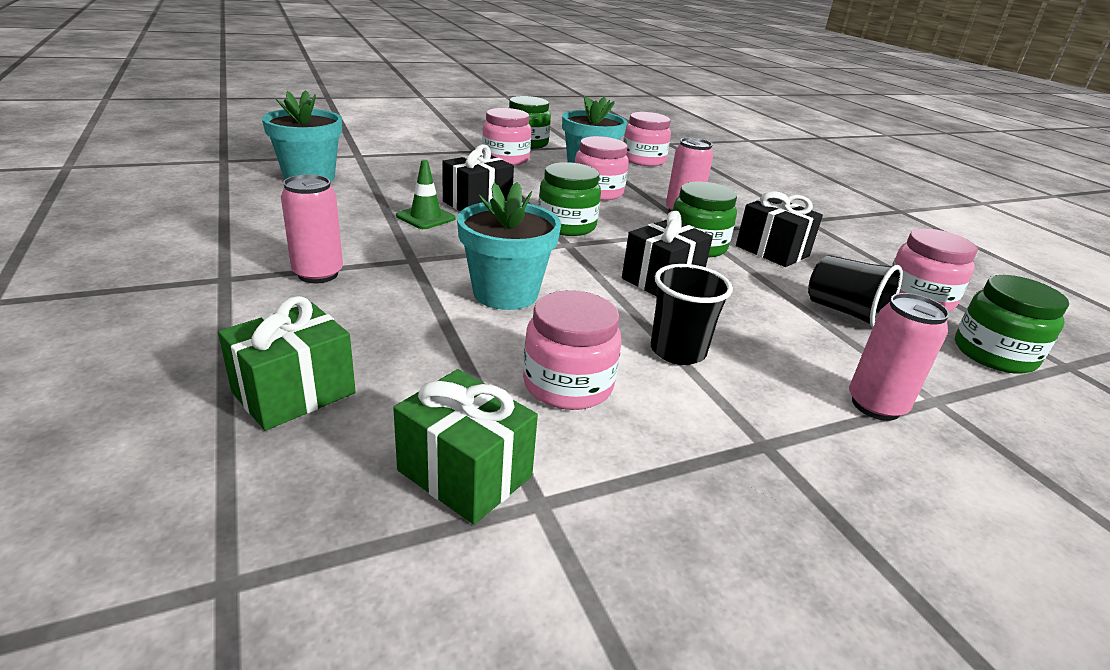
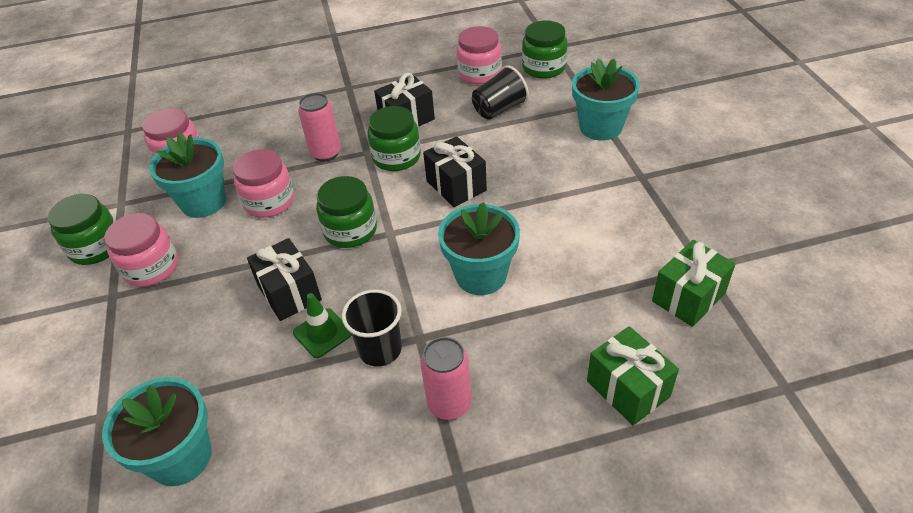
camera: 75 degrees left, 15 degrees up
(568, 385) = (598, 249): pink jar -> none
(678, 351) = (554, 194): black cup -> black cup (380, 350)
(875, 405) = (600, 127): pink can -> turquoise flower pot

